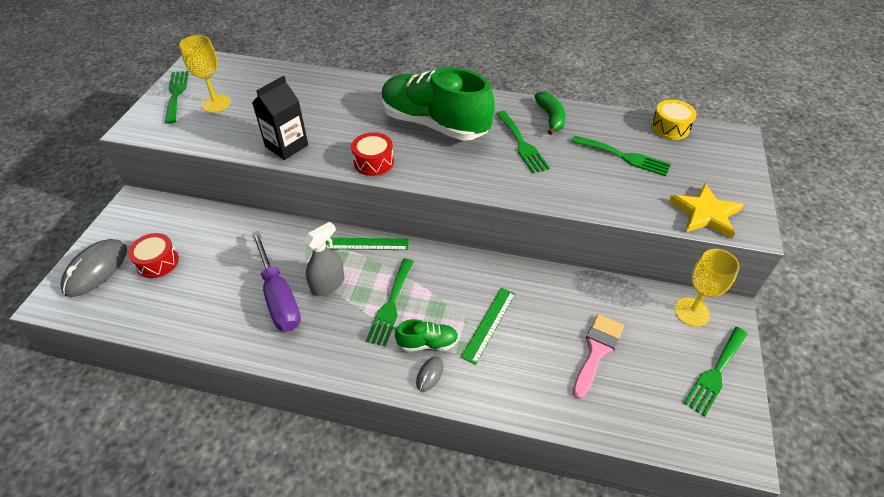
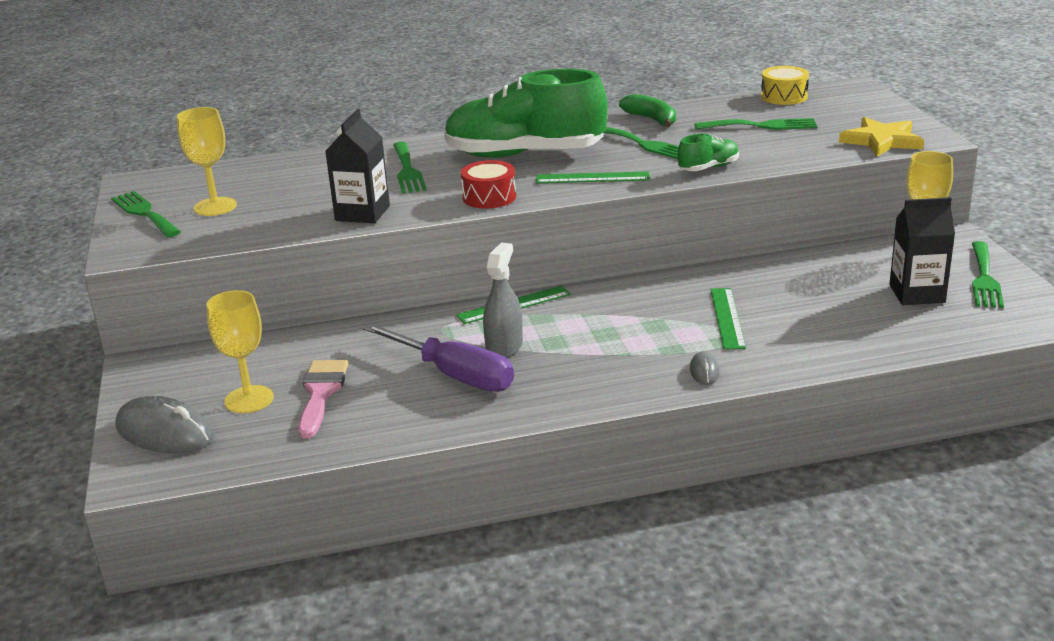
camera: 25 degrees left, 20 degrees down
(96, 269) = (164, 432): grey mouse -> grey mouse turned 60 degrees counterclockwise
(157, 262) = (249, 399): red drum -> yellow goblet
(391, 305) = (600, 338): green fork -> green fork (407, 170)
(427, 343) = (675, 351): green shoe -> green shoe (708, 168)
(456, 169) = (592, 178): none -> green ruler
(596, 351) = (858, 300): pink brush -> pink brush (321, 393)
(647, 365) = (917, 294): none -> black carton

